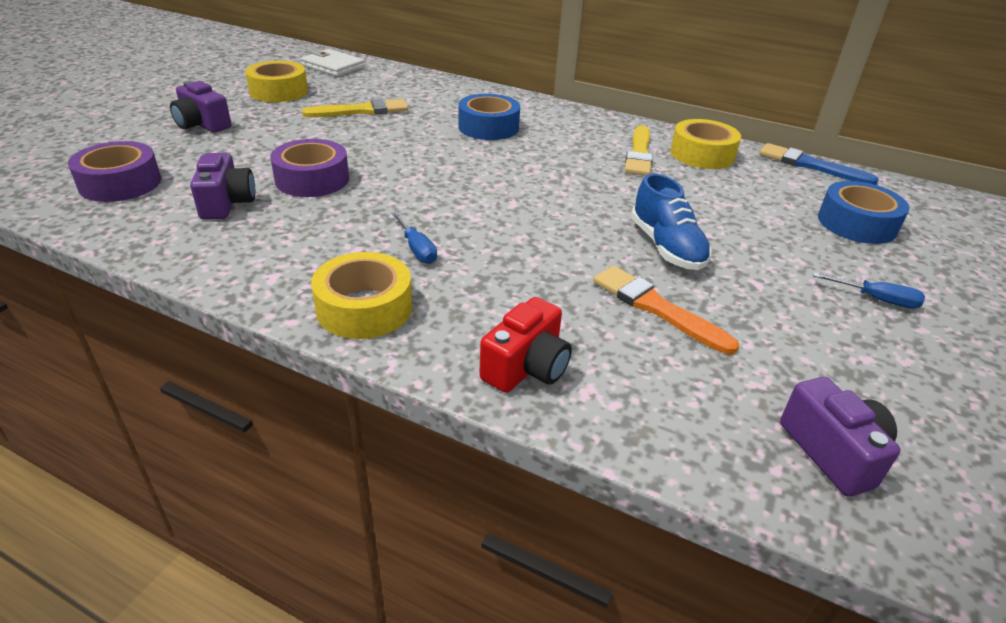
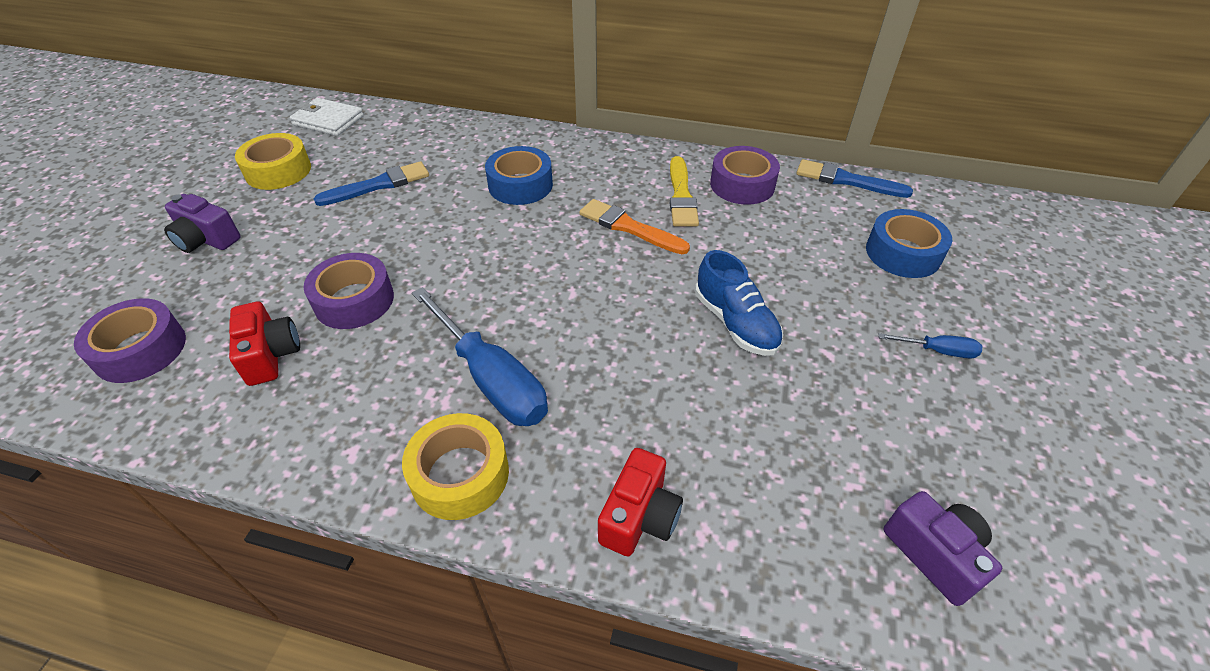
camera: 10 degrees left, 10 degrees up
(227, 203) = (271, 355): purple camera -> red camera
(361, 111) = (378, 185): yellow brush -> blue brush
(417, 249) = (491, 379): blue screwdriver -> blue screwdriver, size x2.17
(656, 308) = (743, 408): orange brush -> orange brush (629, 227)
(702, 154) = (742, 185): yellow tape -> purple tape

